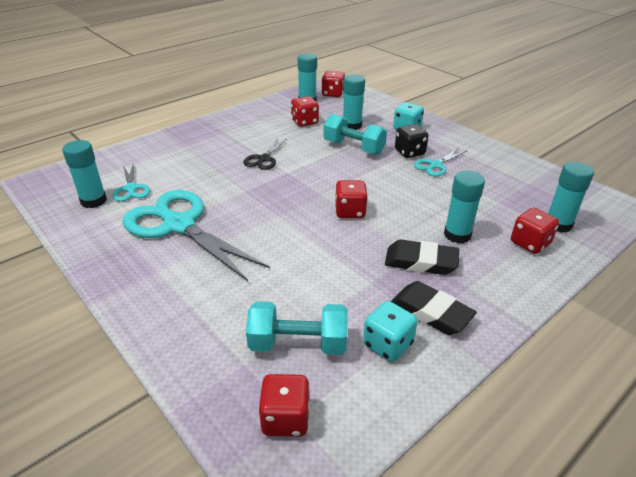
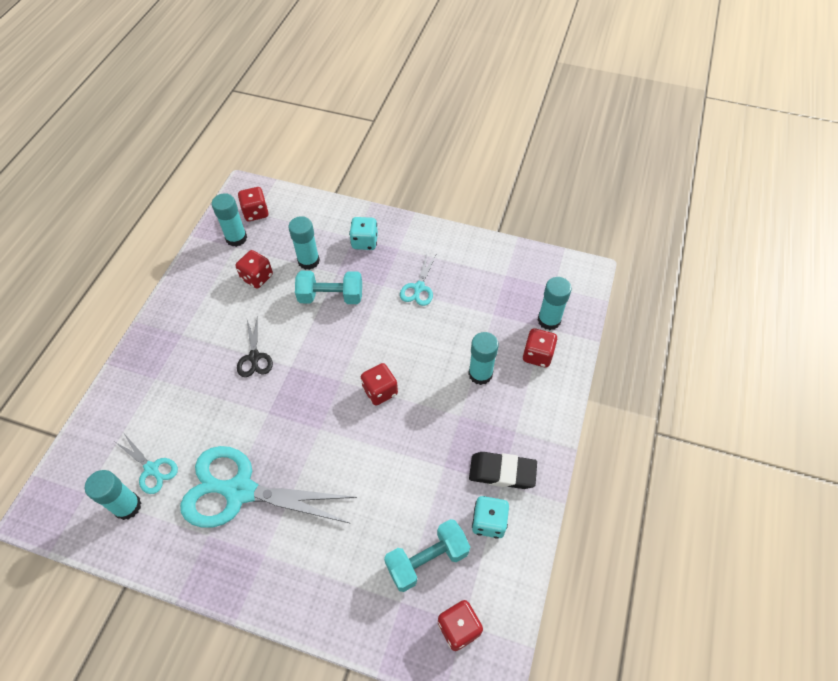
camera: 30 degrees left, 20 degrees up
(409, 152) = (386, 279): black dice -> none
(421, 262) = (468, 422): black eraser -> none

